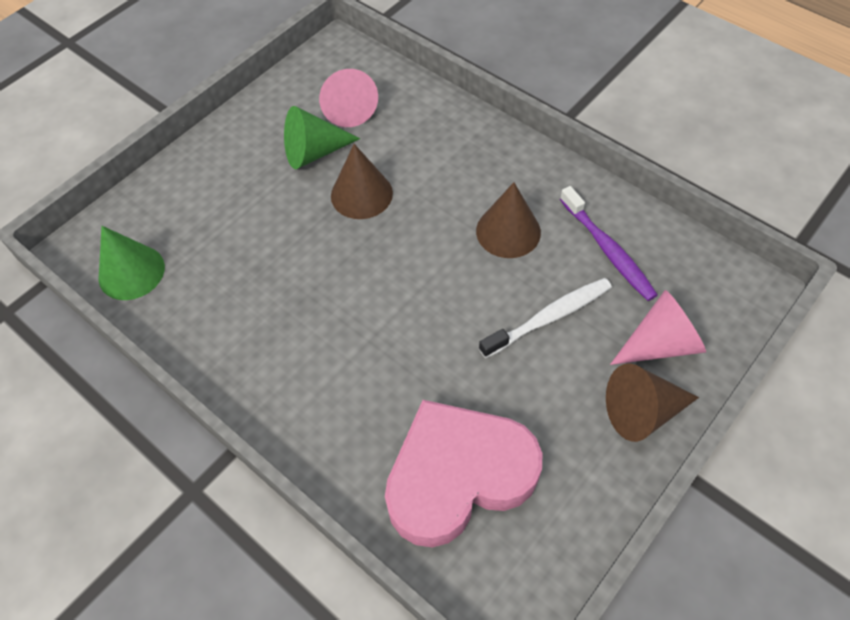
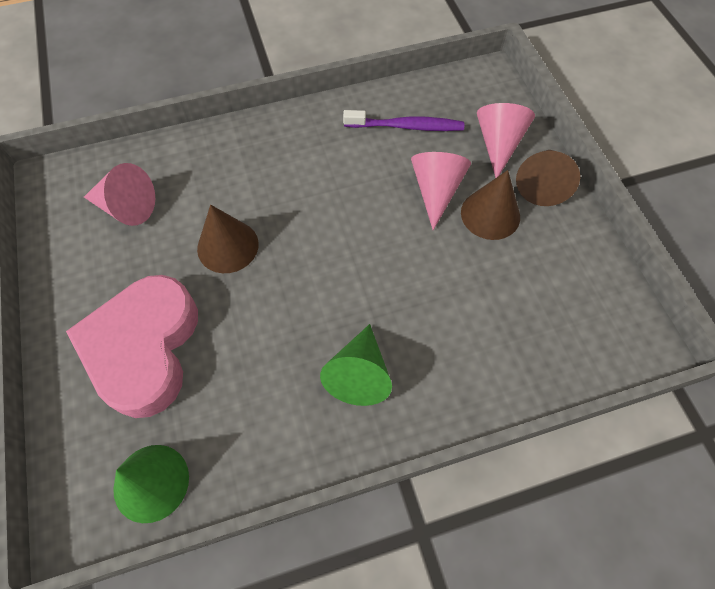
camera: 60 degrees left, 5 degrees up
(314, 152) = (151, 257): green cone -> green cone (359, 374)
(458, 476) = (527, 319): pink heart -> pink heart (144, 348)
(508, 231) = (345, 172): brown cone -> brown cone (490, 214)
(549, 317) = (436, 191): white toothbrush -> pink cone

